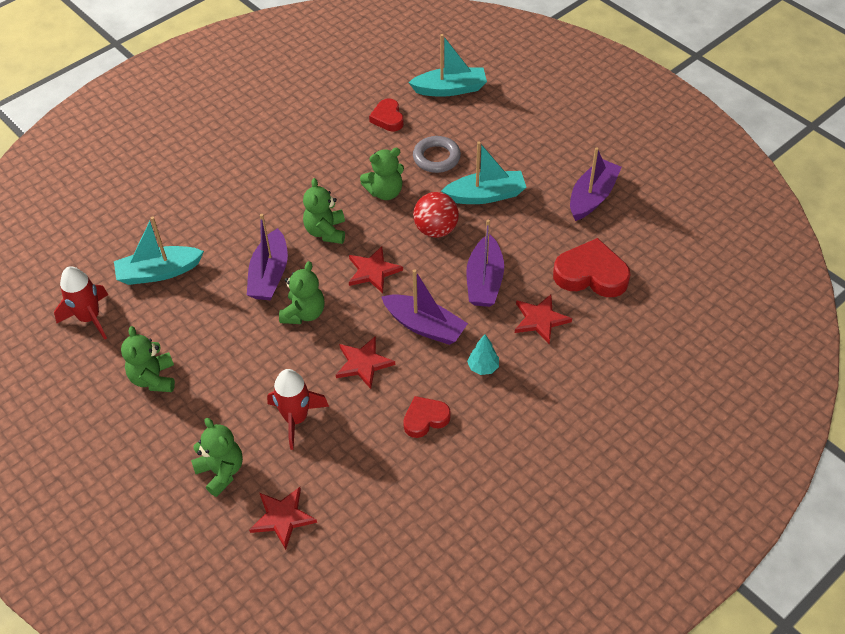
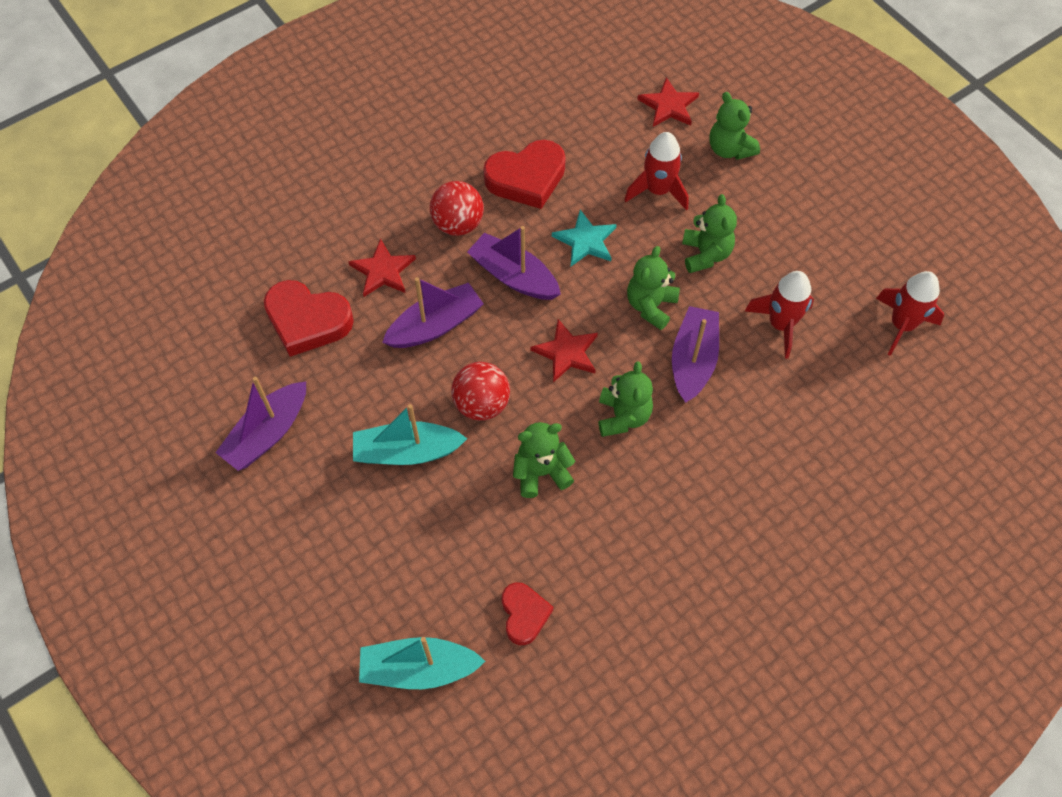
camera: 175 degrees left, 10 degrees up
(153, 378) = (812, 246): green teddy bear -> green teddy bear (705, 254)
(159, 272) = (830, 378): turquoise boat -> none
(193, 309) = (780, 324): none -> red rocket
(363, 363) = (585, 241): red star -> turquoise star
(425, 419) = (526, 178): red heart -> red heart, size x1.67
(436, 158) = (462, 526): grey ring -> none
(483, 367) = (458, 224): turquoise tree -> red ball
(484, 281) = (435, 325): purple boat -> purple boat turned 45 degrees clockwise

